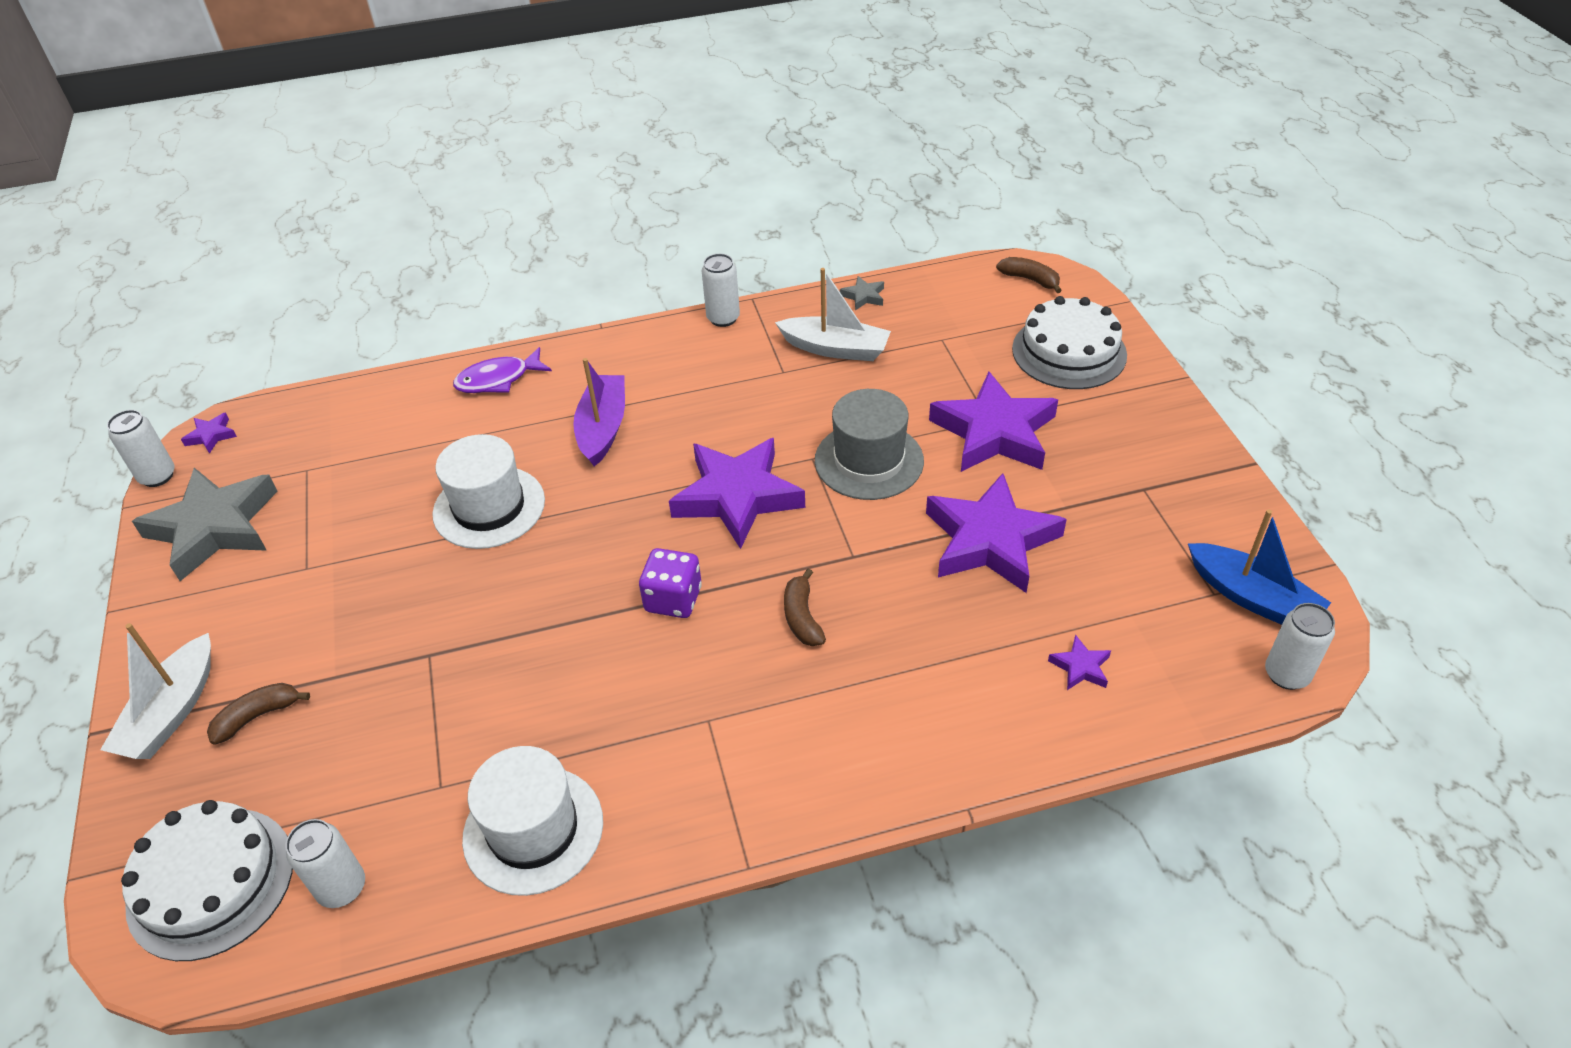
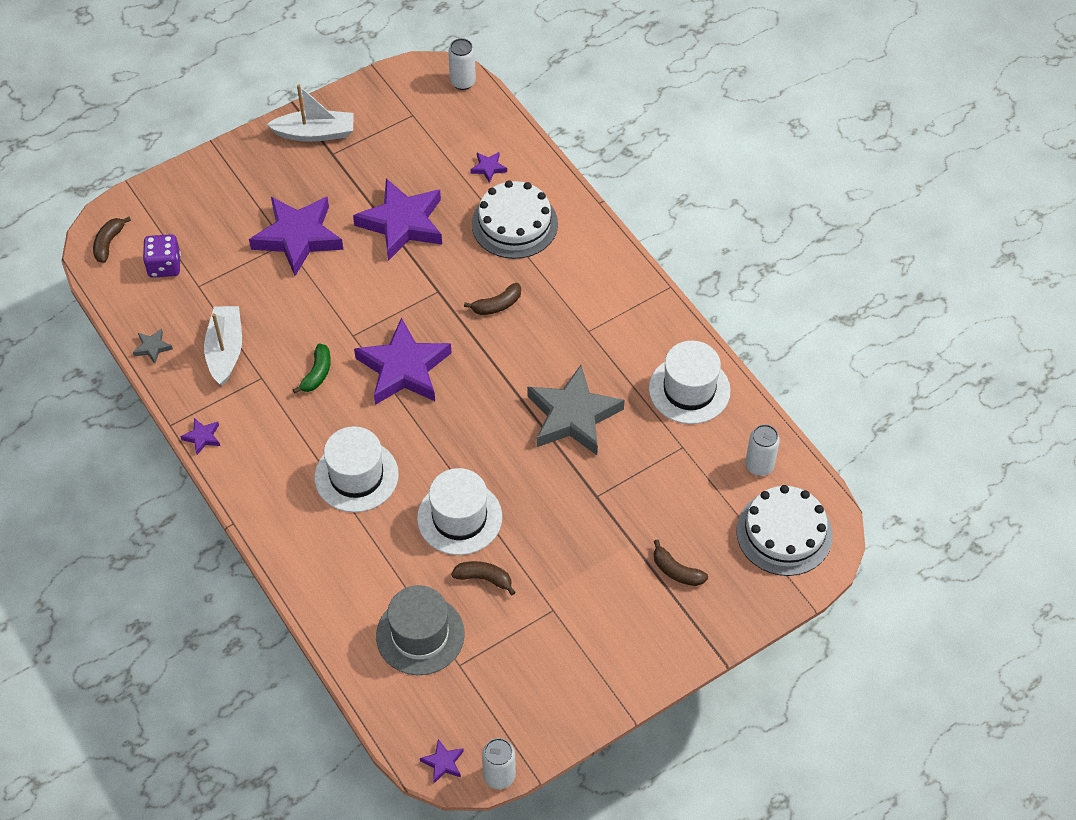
camera: 110 degrees left, 10 degrees up
(172, 712) = (693, 624): white boat -> white boat (315, 133)
(214, 528) = (537, 696): grey star -> grey star (573, 416)
(393, 513) = (484, 579): none -> brown banana
(498, 379) = (318, 573): purple fish -> none
(603, 428) = (356, 476): purple boat -> white hat
(673, 599) = (506, 377): purple dice -> purple dice (164, 266)
(723, 318) = (202, 437): white can -> purple star
(767, 417) = (317, 373): none -> green banana
(869, 461) = (346, 302): grey hat -> grey hat (420, 635)
(1069, 352) = (197, 208): white cake -> white cake (514, 224)
(1253, 598) = (410, 98): blue boat -> none

